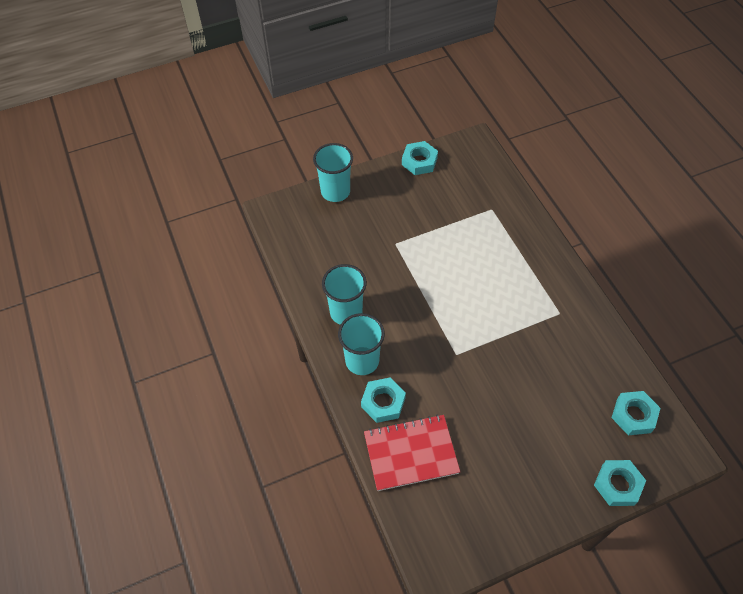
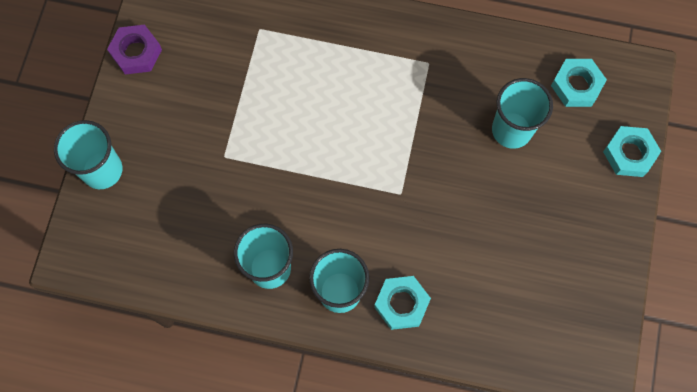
camera: 55 degrees left, 15 degrees up
(411, 453) = (474, 316): red notebook -> none
(419, 161) = (136, 52): turquoise nut -> purple nut
(561, 393) = (511, 130): none -> turquoise cup

